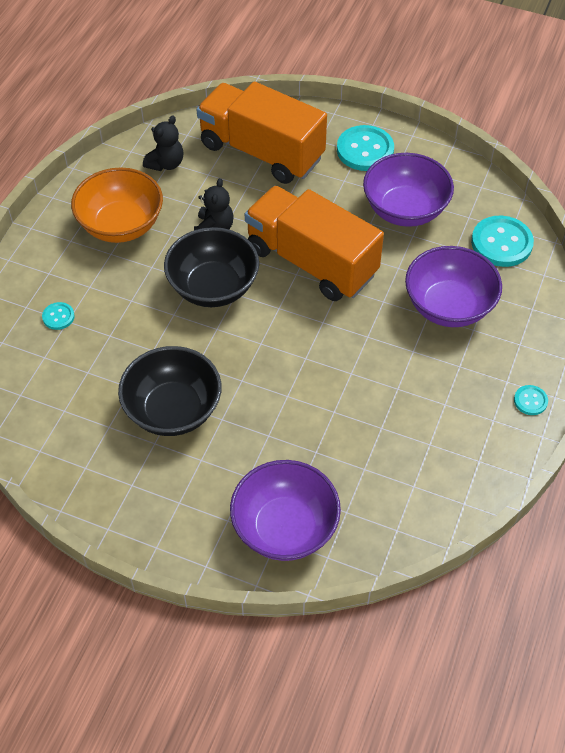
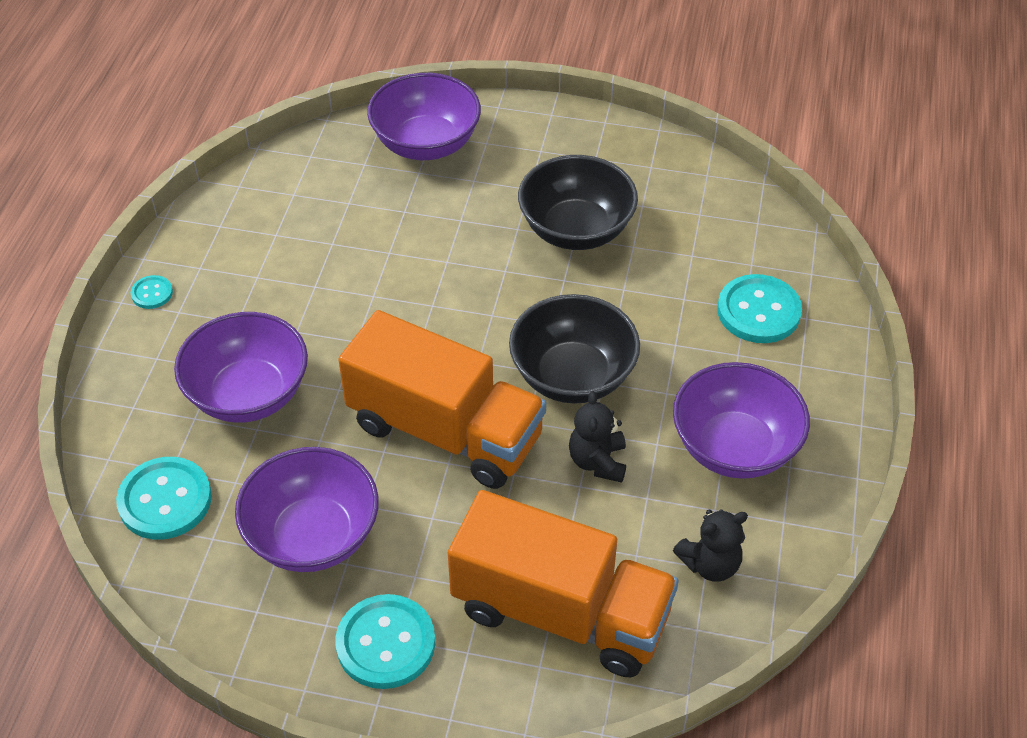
camera: 170 degrees right, 5 degrees down
(58, 317) = (758, 311): turquoise button -> turquoise button, size x2.01
(121, 225) = (734, 447): orange bowl -> purple bowl
(166, 164) = (710, 564): black teddy bear -> black teddy bear turned 135 degrees counterclockwise

